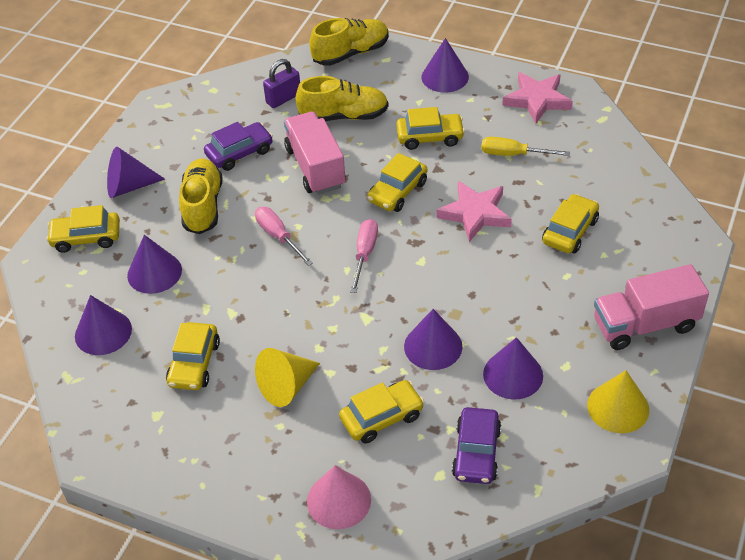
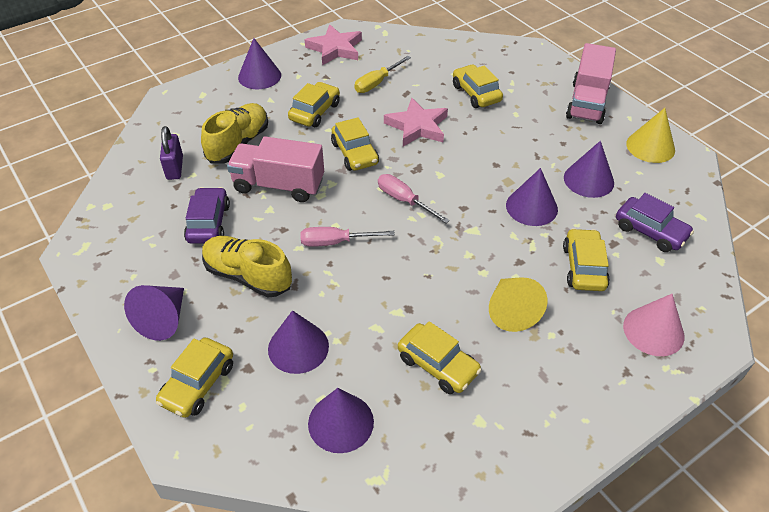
camera: 60 degrees left, 0 degrees up
(351, 53) = (171, 108): yellow shoe -> none

